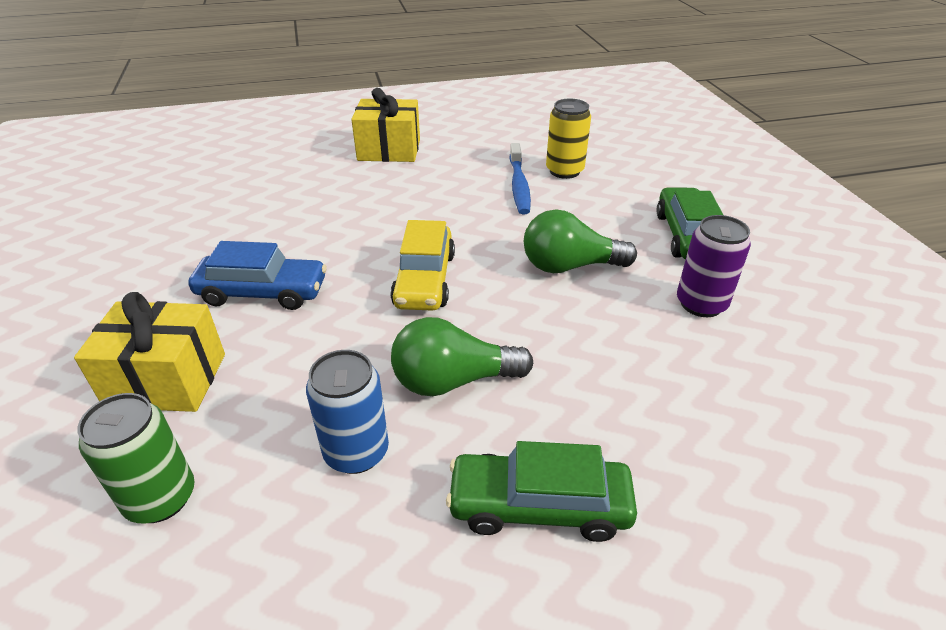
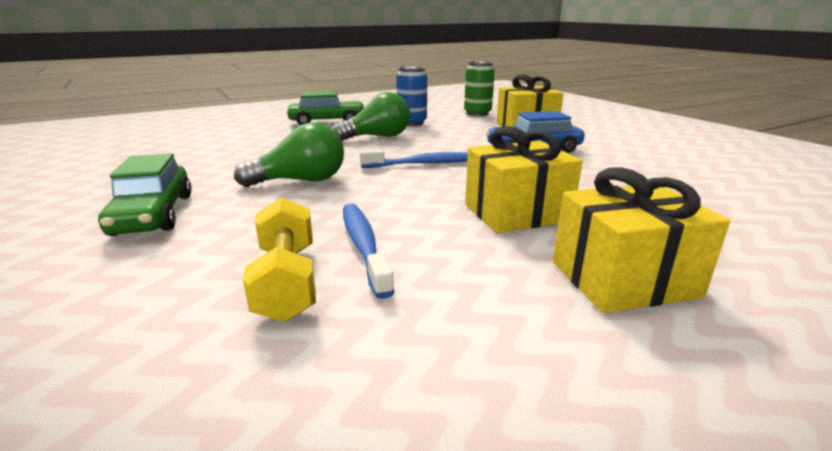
camera: 165 degrees right, 15 degrees down
(397, 197) = (516, 213): none -> yellow gift
(424, 280) = (424, 164): yellow car -> blue toothbrush
(564, 171) = (287, 281): yellow can -> yellow dumbbell
(701, 304) = (193, 172): purple can -> none

